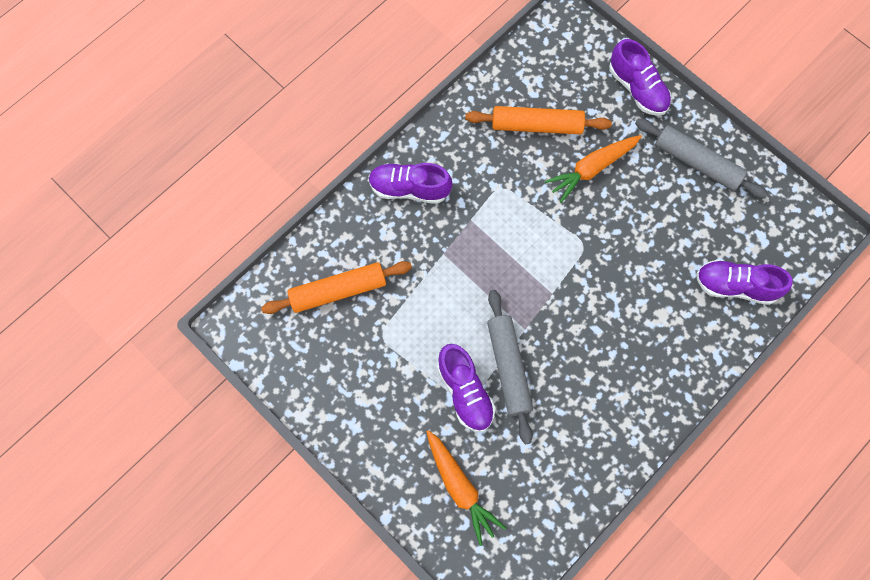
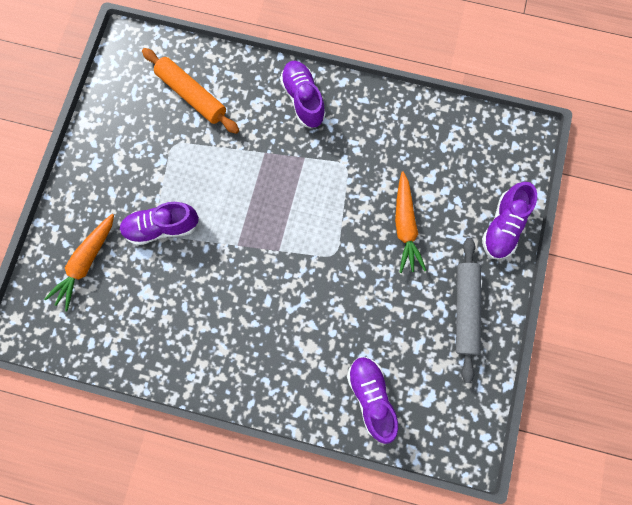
camera: 60 degrees right, 5 degrees up
(465, 392) = (162, 227): purple shoe -> purple shoe turned 45 degrees clockwise
(508, 367) = (199, 249): grey rolling pin -> none
(536, 126) = (416, 164): orange rolling pin -> none
(591, 169) = (405, 226): orange carrot -> orange carrot turned 120 degrees counterclockwise

